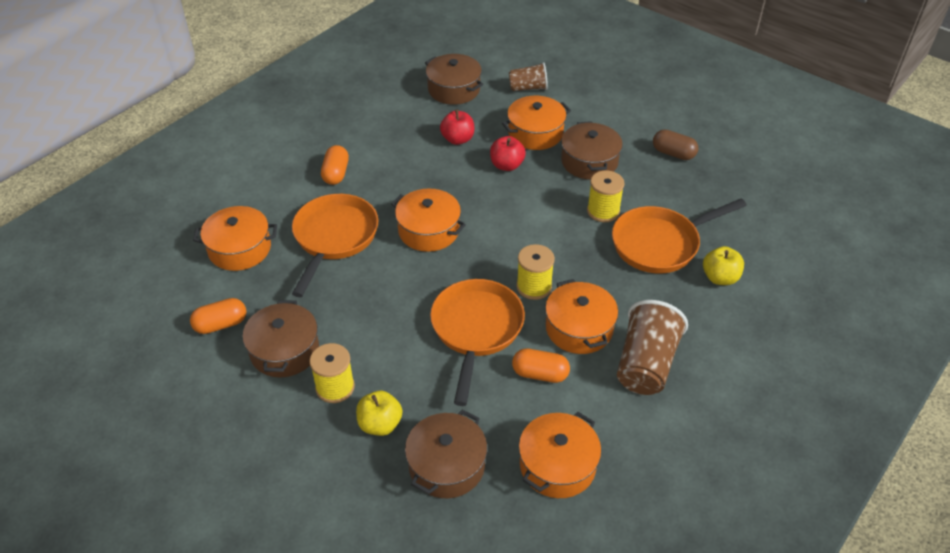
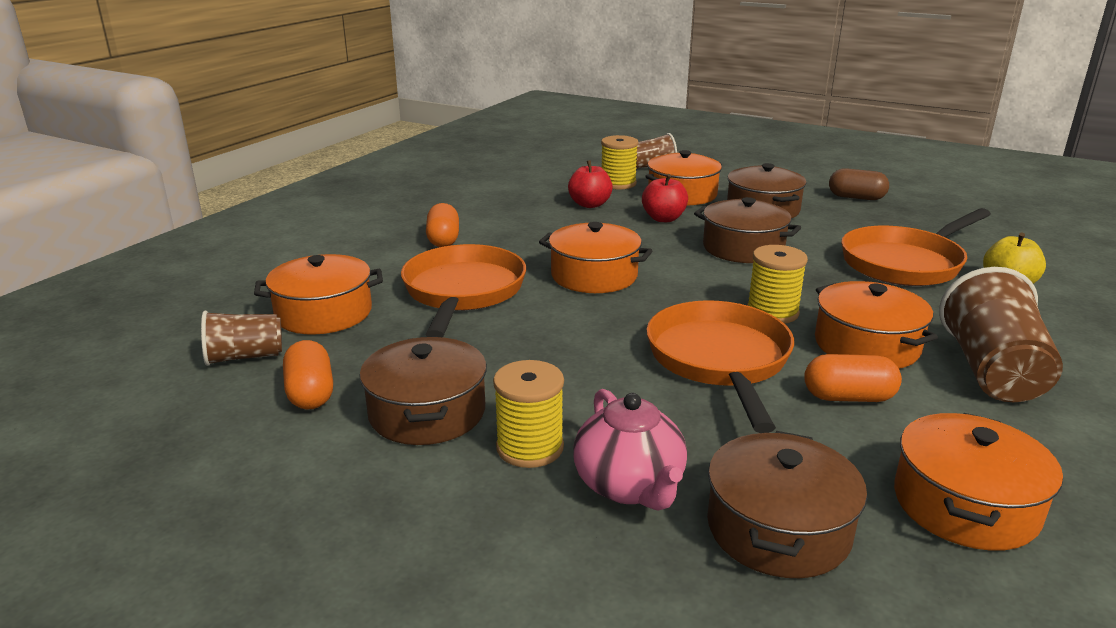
camera: 10 degrees left, 20 degrees down
(186, 286) = (245, 357): none -> brown cup
(221, 324) = (311, 393): orange capsule -> orange capsule turned 75 degrees counterclockwise
(380, 424) = (630, 486): yellow apple -> pink teapot
(454, 89) = (564, 172): brown pot -> brown pot (743, 248)
(603, 211) = (811, 243): yellow spool -> yellow spool (618, 183)

